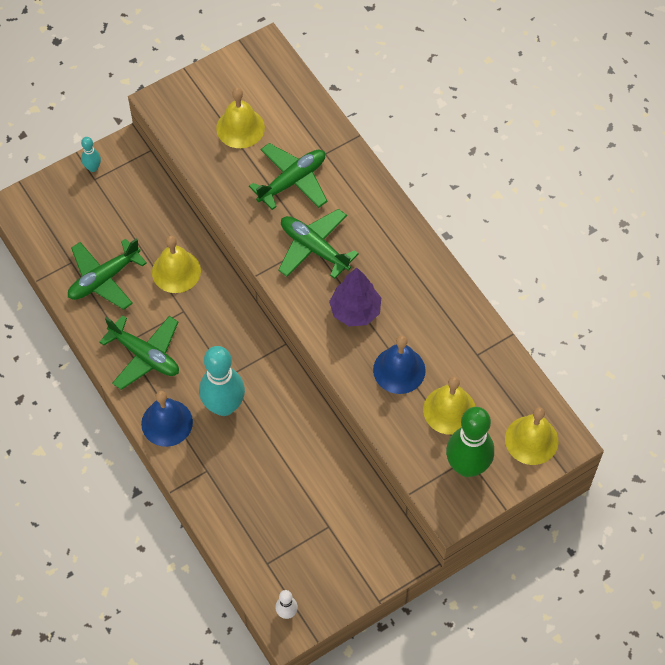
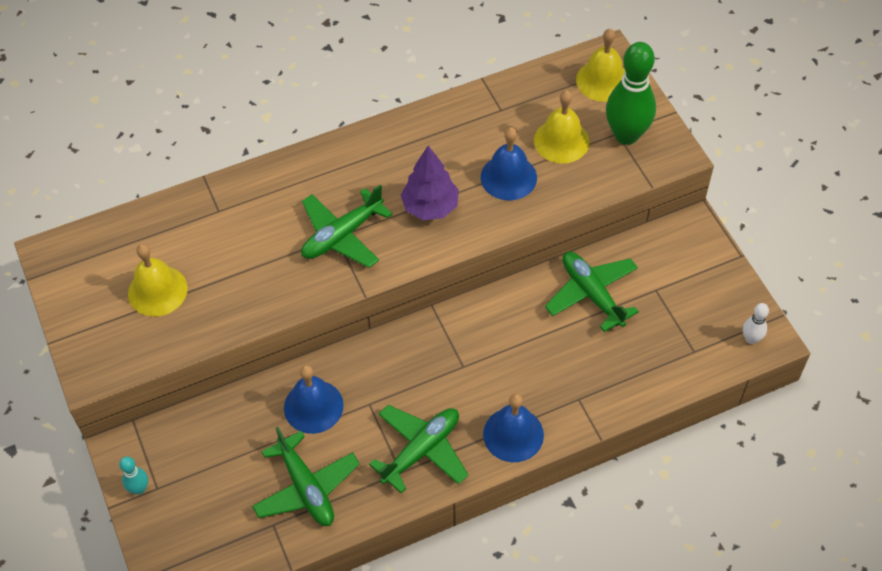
camera: 80 degrees left, 5 degrees down
(176, 271) = (313, 406): yellow bell -> blue bell
(224, 406) = (500, 373): turquoise bowling pin -> none
(292, 181) = (247, 246): green plane -> green plane (592, 294)

